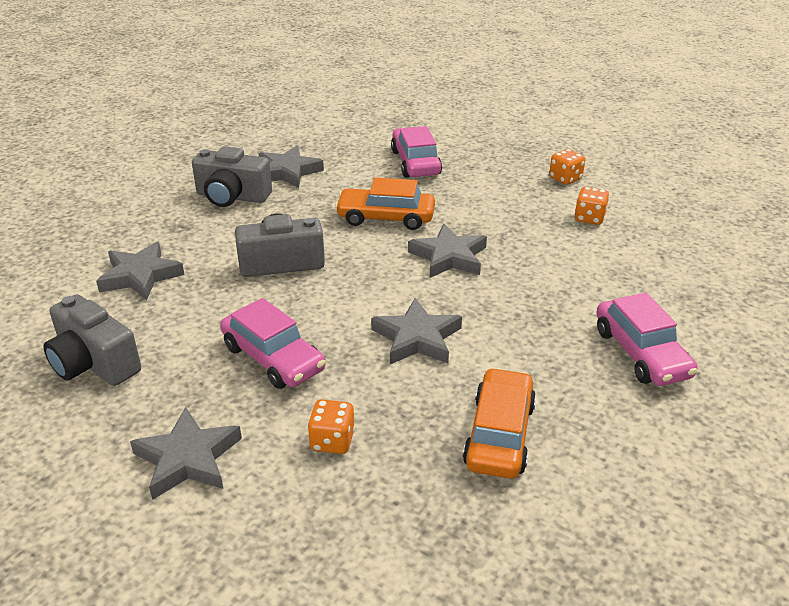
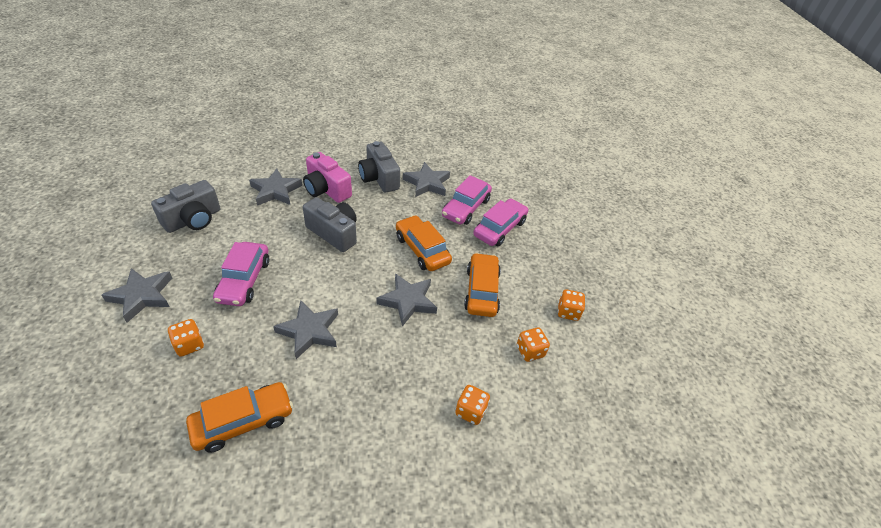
camera: 45 degrees right, 10 degrees up
(94, 363) = (193, 219): grey camera -> grey camera turned 135 degrees counterclockwise
(197, 238) = (326, 189): none -> pink camera
(486, 209) = (481, 291): none -> orange car
(626, 280) = (470, 411): none -> orange dice
(641, 353) = (387, 462): pink car -> pink car (466, 208)

